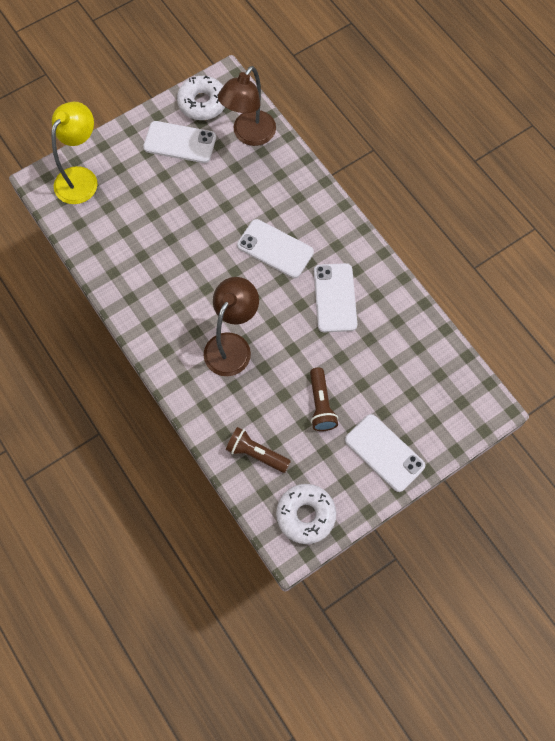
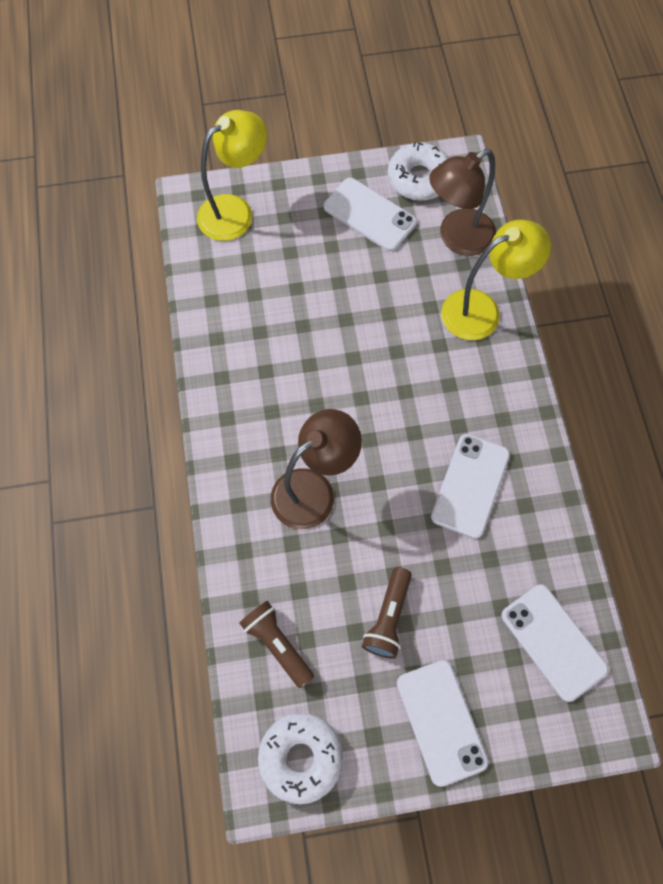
camera: 25 degrees right, 0 degrees up
(275, 249) = (424, 391): white phone -> white phone (553, 641)
(289, 178) = (482, 310): none -> yellow lamp

